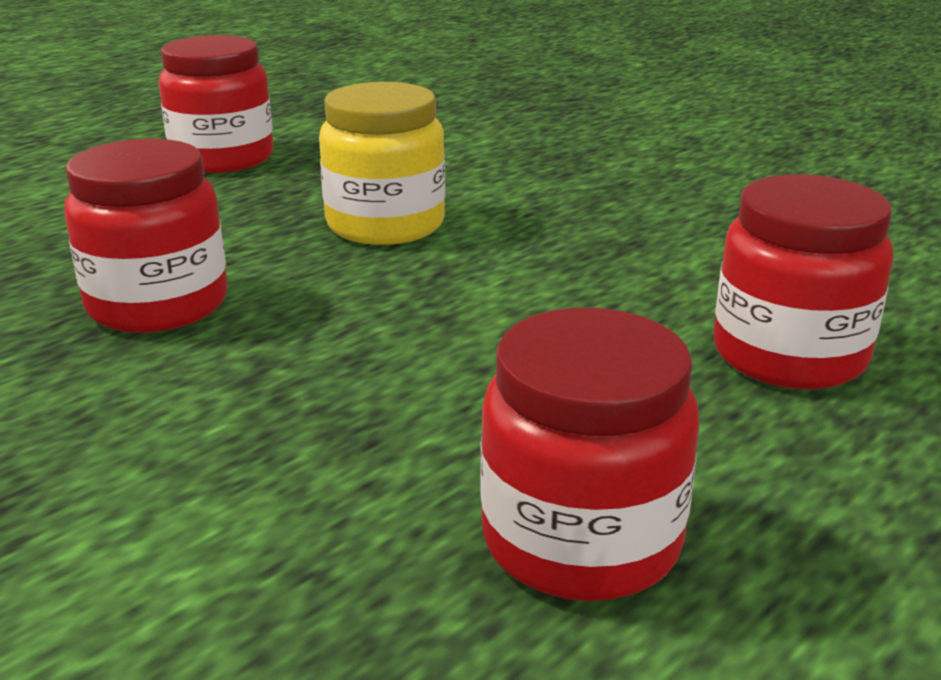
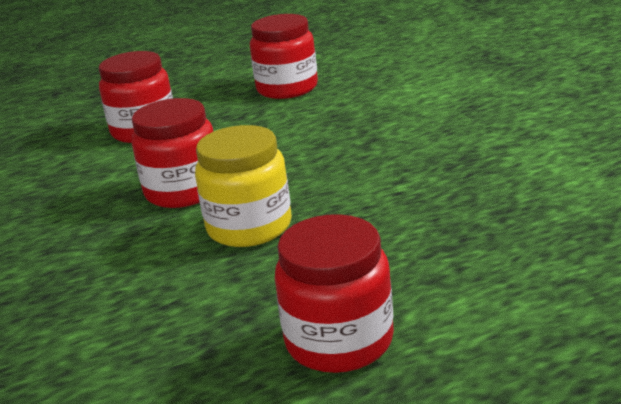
camera: 155 degrees left, 0 degrees up
(158, 304) = (412, 179): red jar -> red jar (183, 191)

